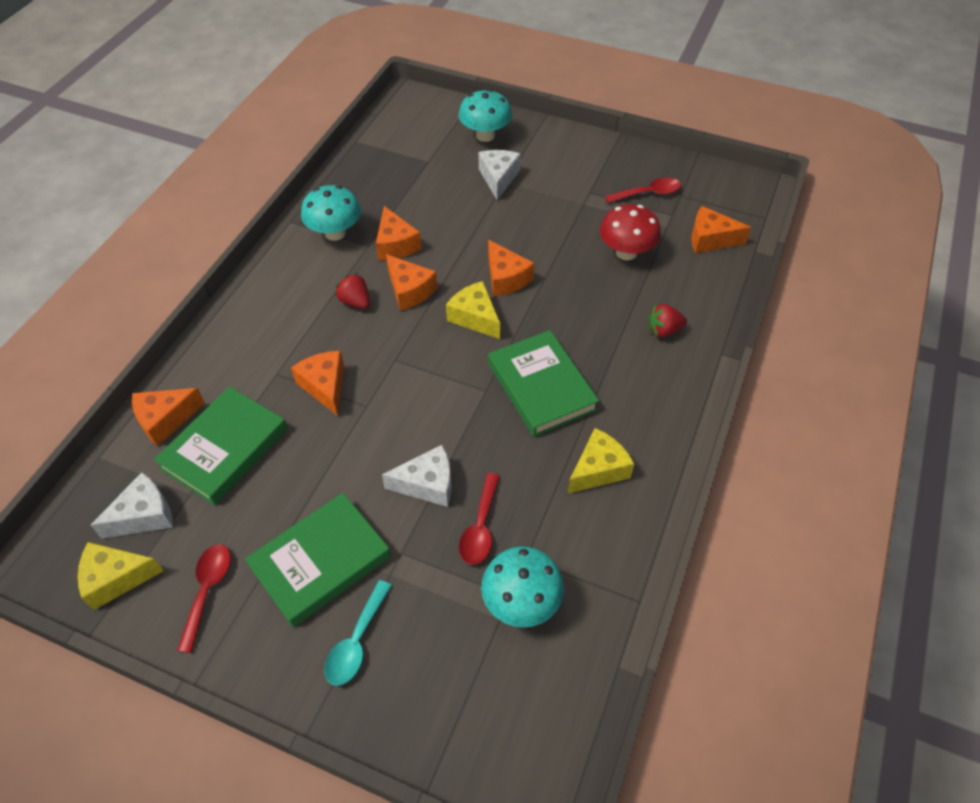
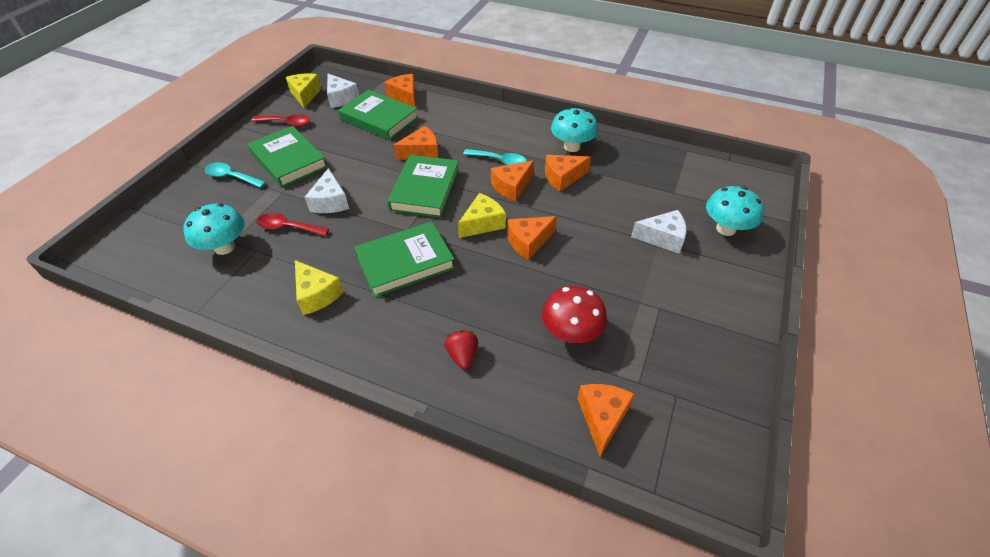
camera: 90 degrees right, 5 degrees down
(355, 302) = (499, 161): red strawberry -> turquoise spoon
(409, 376) = (425, 190): none -> green book
(648, 193) = (670, 362): red spoon -> none

